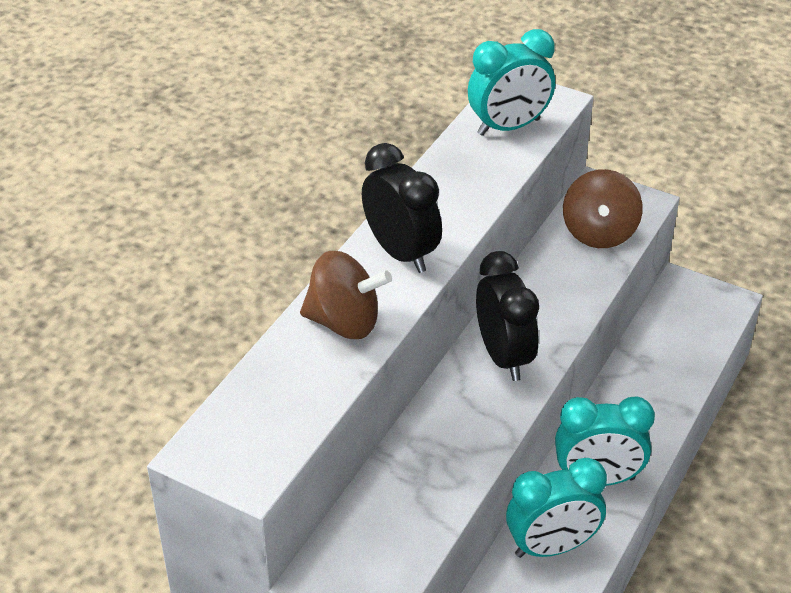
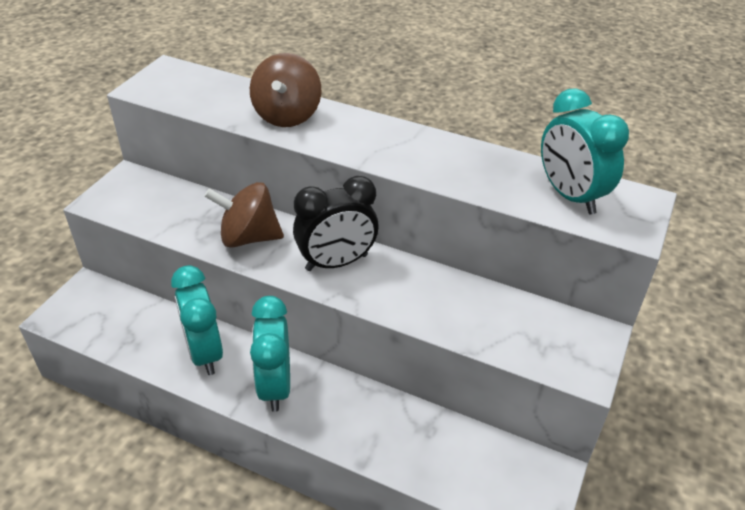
camera: 85 degrees right, 0 degrees up
(401, 253) = (370, 138): black clock -> none
(599, 233) = (521, 332): brown spinning top -> brown spinning top (248, 237)

